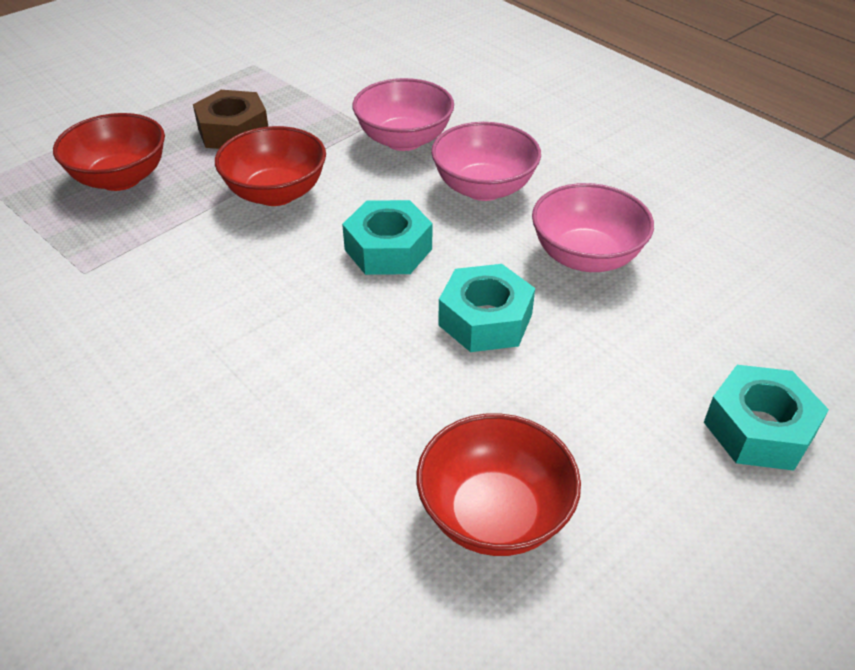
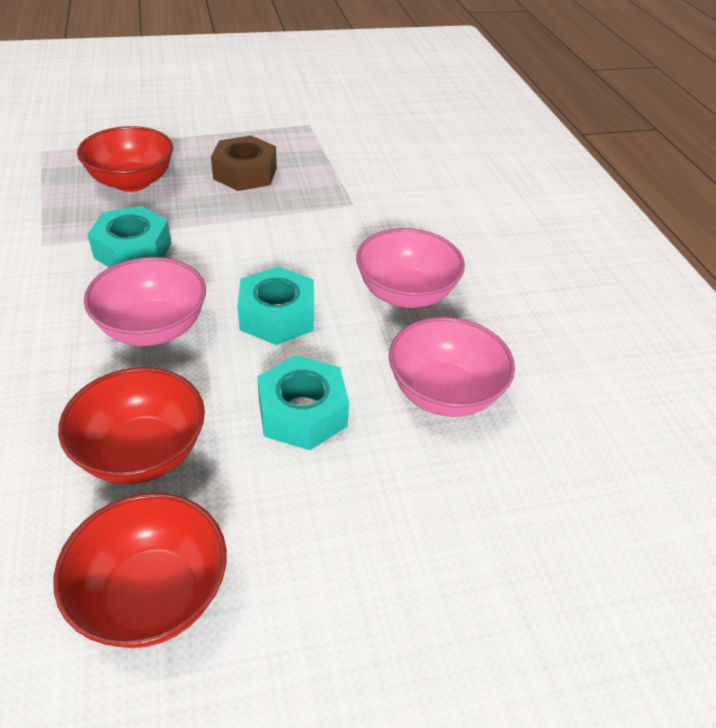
camera: 25 degrees right, 0 degrees up
(276, 193) = (232, 235): red bowl -> red bowl (142, 453)
(404, 140) = (374, 227): pink bowl -> pink bowl (153, 328)
(759, 429) = (468, 645): turquoise nut -> turquoise nut (133, 250)

